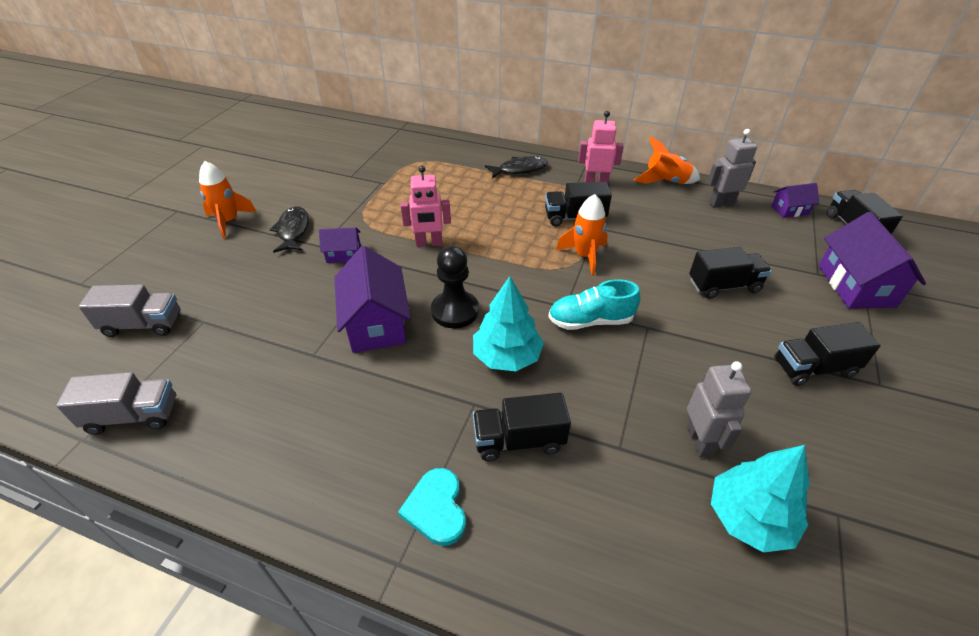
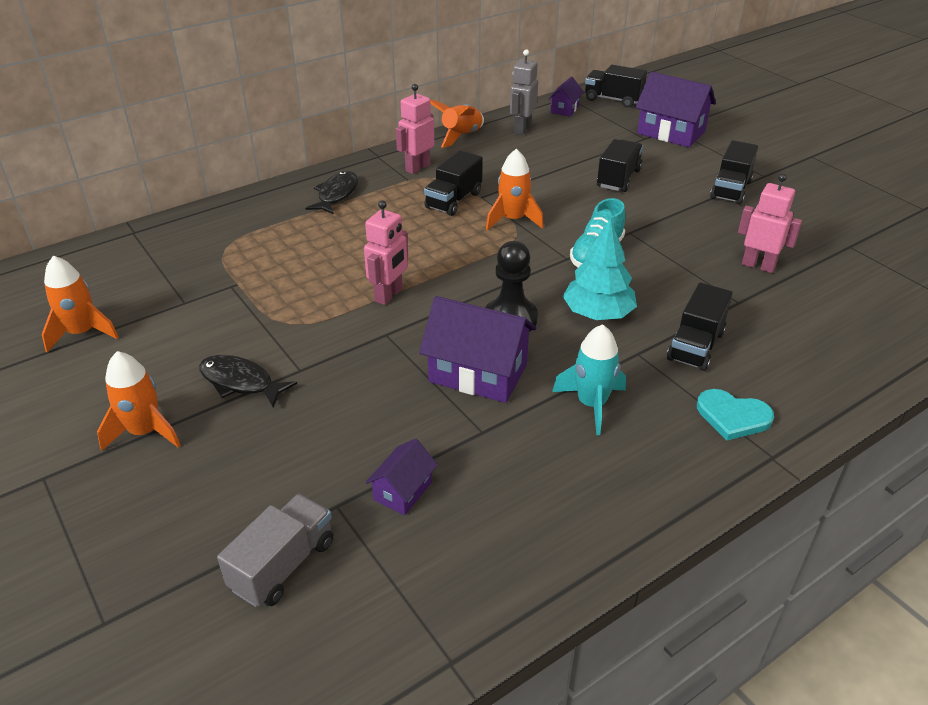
camera: 55 degrees left, 5 degrees down
(133, 416) = (451, 605): grey truck -> none
(297, 161) = (82, 333): none -> orange rocket
(343, 254) = (337, 358): purple house -> purple house (403, 491)
(385, 401) = (591, 404): none -> turquoise rocket
(700, 441) = (758, 266): grey robot -> pink robot
(749, 518) = (832, 279): turquoise tree -> none

